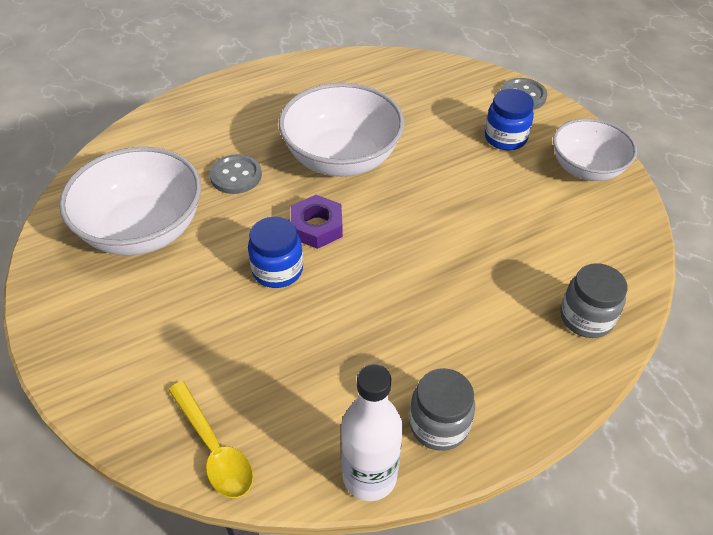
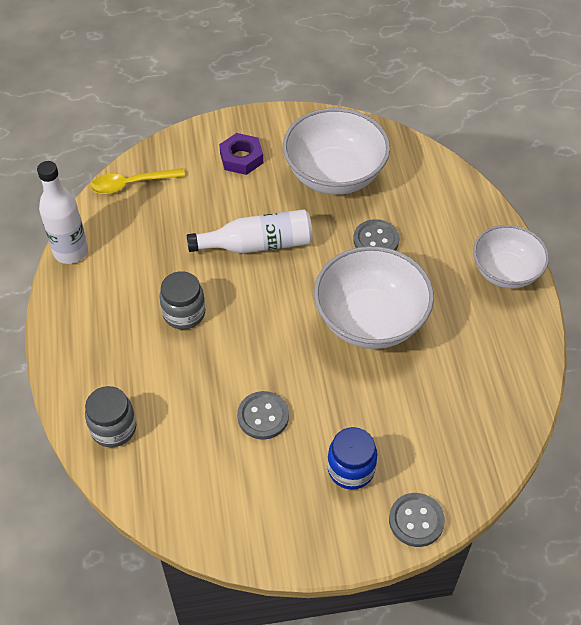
camera: 110 degrees right, 5 degrees up
(277, 270) = (257, 244): blue jar -> white bottle
(317, 227) = (292, 279): purple nut -> purple nut (241, 158)
(439, 424) = (82, 298): grey jar -> grey jar (184, 313)
(493, 205) = (263, 416): none -> grey button
(586, 169) = (277, 523): white bowl -> white bowl (505, 272)

